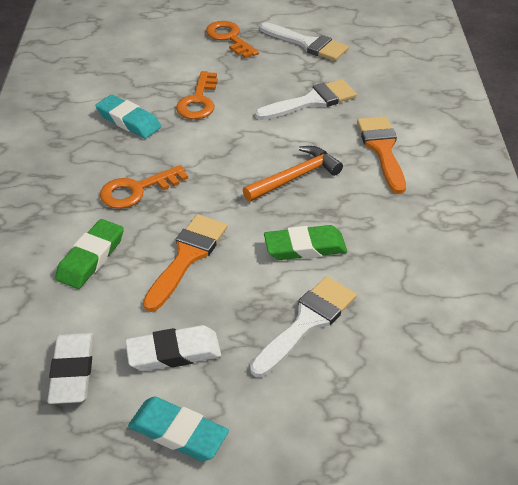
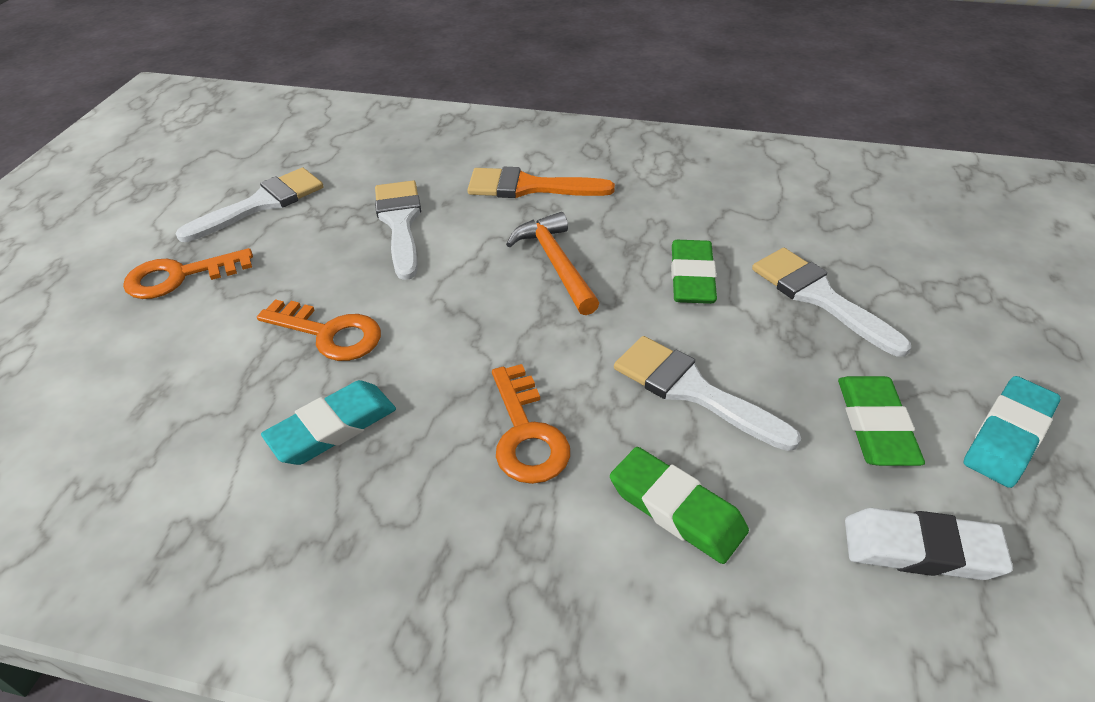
camera: 75 degrees left, 0 degrees up
(174, 352) = (875, 426): white eraser -> green eraser
(187, 257) = (692, 390): orange brush -> white brush

